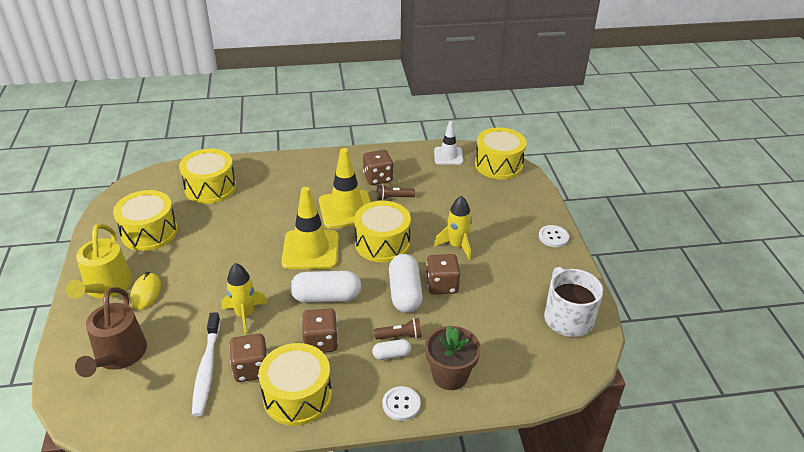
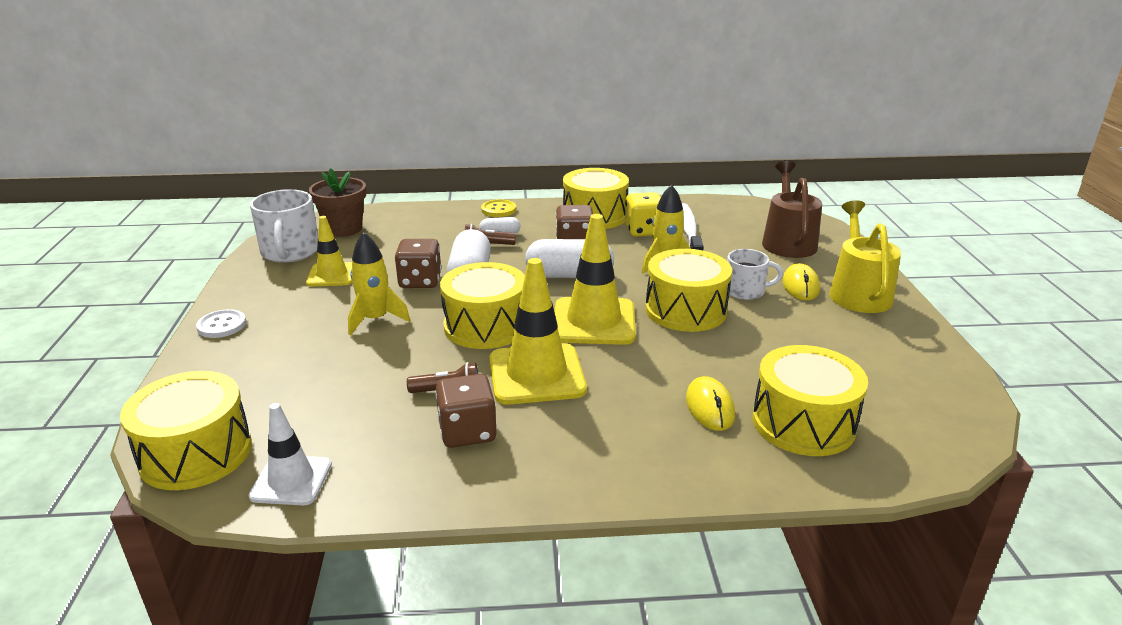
camera: 175 degrees left, 10 degrees down
(149, 232) = (857, 351): yellow drum -> yellow drum (686, 310)
(192, 285) = (745, 291): none -> white mug
(251, 369) = (644, 230): brown dice -> yellow dice
(255, 194) = (710, 407): none -> yellow mouse
(401, 404) = (498, 210): white button -> yellow button
(450, 375) = (446, 222): brown flower pot -> brown flower pot (343, 229)
(513, 289) = (332, 275): none -> yellow traffic cone

